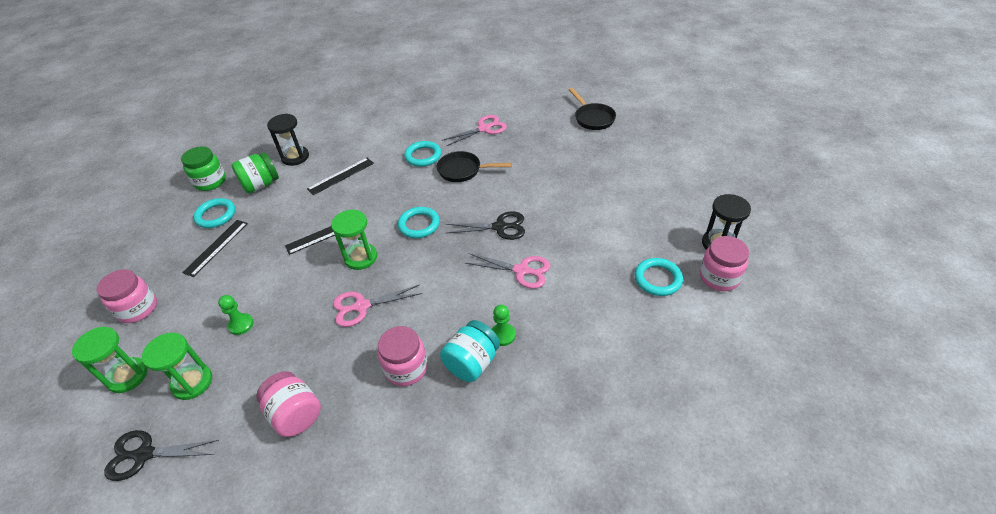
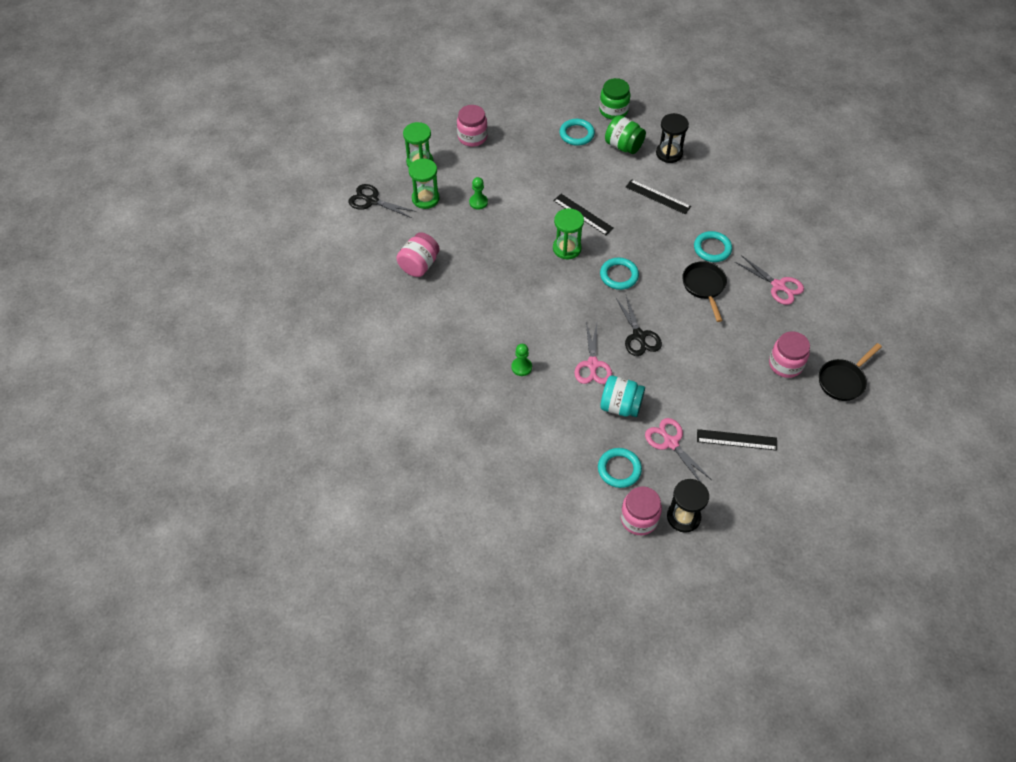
camera: 70 degrees right, 10 degrees up
(144, 454) = (372, 201): black scissors -> black scissors turned 45 degrees counterclockwise
(216, 247) = (543, 151): black ruler -> black ruler (736, 439)
(361, 306) = (518, 267): pink scissors -> pink scissors (670, 442)
(406, 368) = (473, 314): pink jar -> pink jar (785, 364)
(472, 363) = (490, 354): turquoise jar -> turquoise jar (620, 406)

